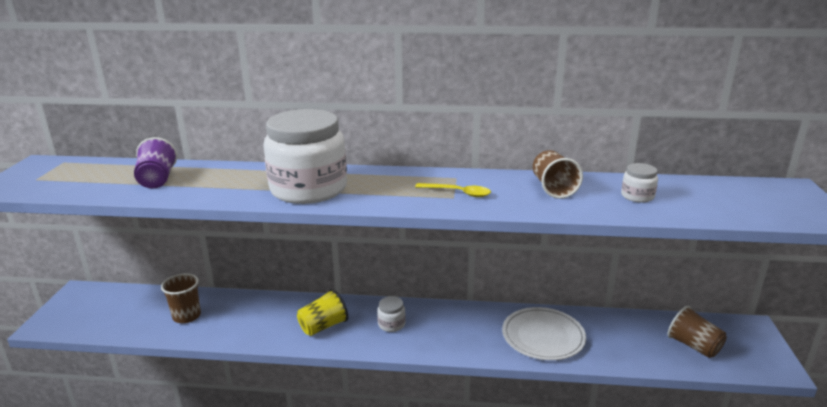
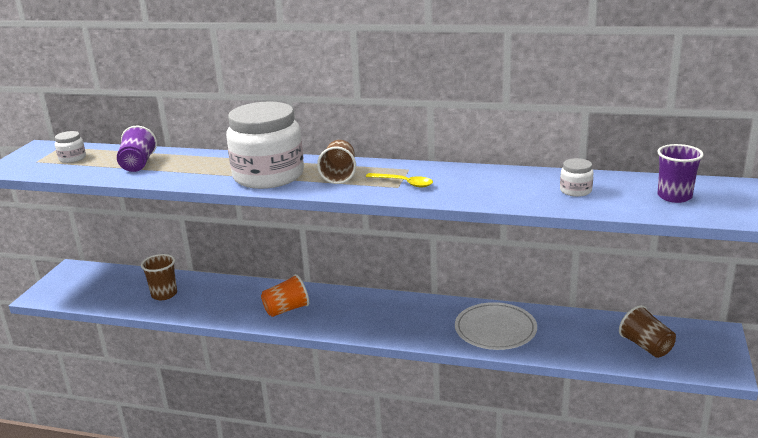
camera: 10 degrees right, 0 degrees up
(323, 326) = (286, 309): yellow cup -> orange cup
(391, 324) = (351, 311): white jar -> white jar (72, 158)
(553, 188) = (497, 181): brown cup -> brown cup (339, 175)
(737, 199) = (674, 196): none -> purple cup

